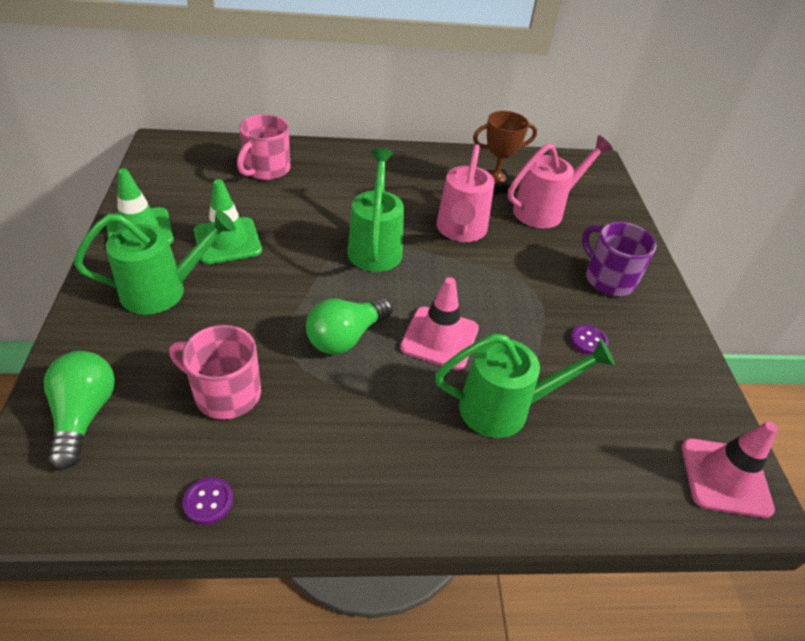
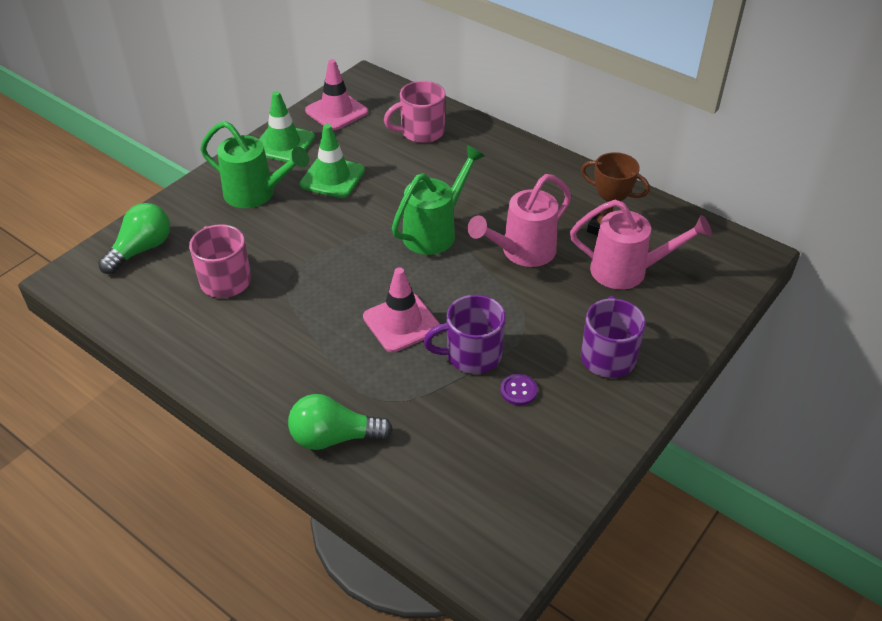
camera: 45 degrees right, 0 degrees up
(208, 501) = (154, 335): purple button -> none
(346, 337) = (336, 286): green light bulb -> green light bulb (334, 437)
(504, 408) = (388, 395): green watering can -> none
(523, 332) = (471, 355): none -> purple mug
(725, 477) = (495, 543): pink traffic cone -> pink traffic cone (336, 111)

